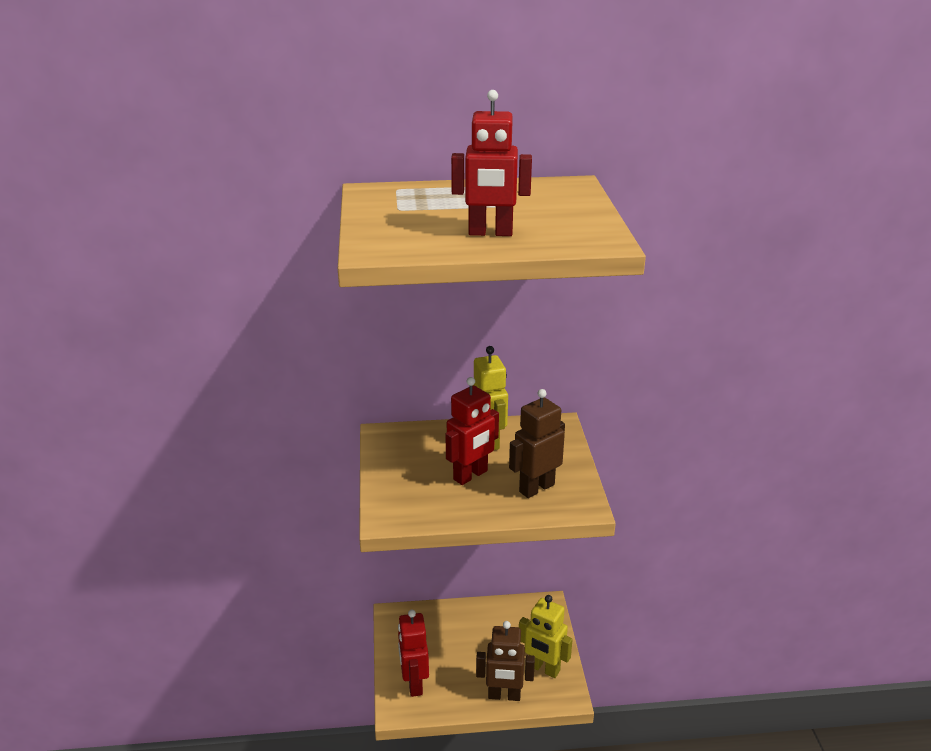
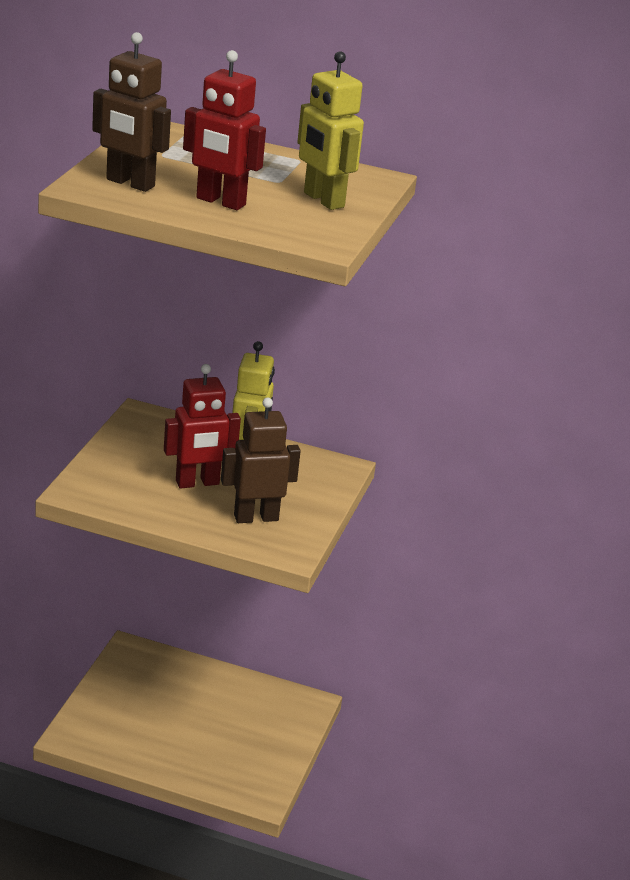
camera: 20 degrees right, 0 degrees up
(414, 683) = (104, 720): red robot -> none
(504, 695) = (192, 769): brown robot -> brown robot (130, 183)
(543, 668) = (256, 762): yellow robot -> yellow robot (323, 200)

